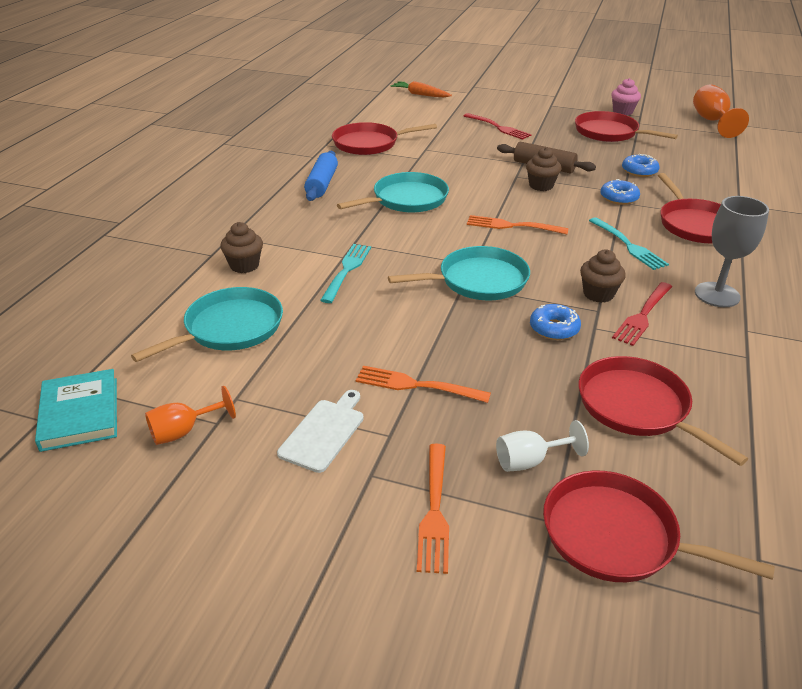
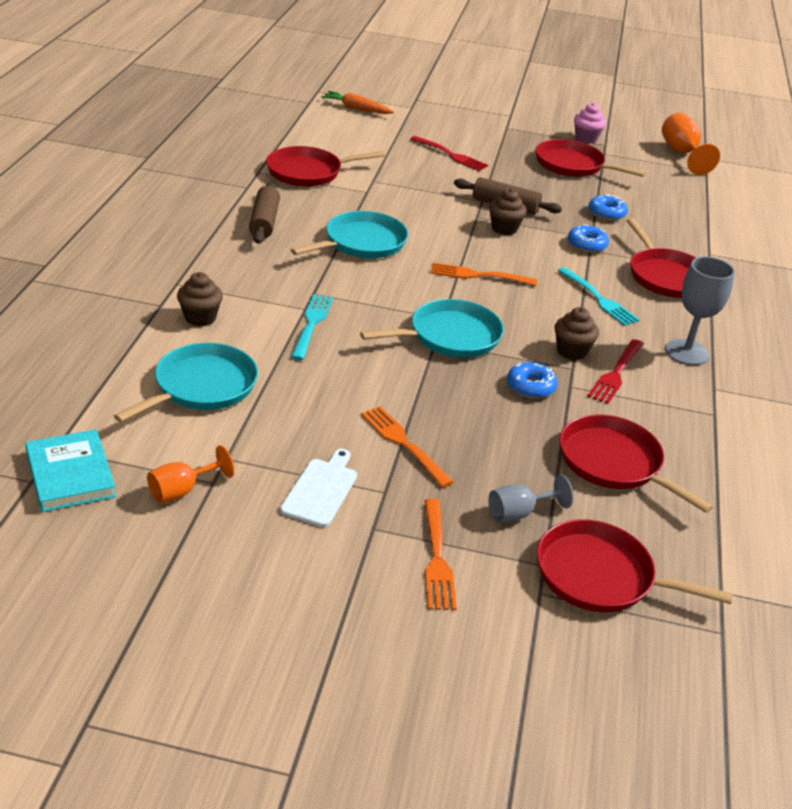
camera: 10 degrees left, 0 degrees up
(322, 184) = (264, 222): blue rolling pin -> brown rolling pin
(417, 385) = (404, 444): orange fork -> orange fork turned 45 degrees clockwise
(529, 461) = (518, 513): white goblet -> grey goblet

